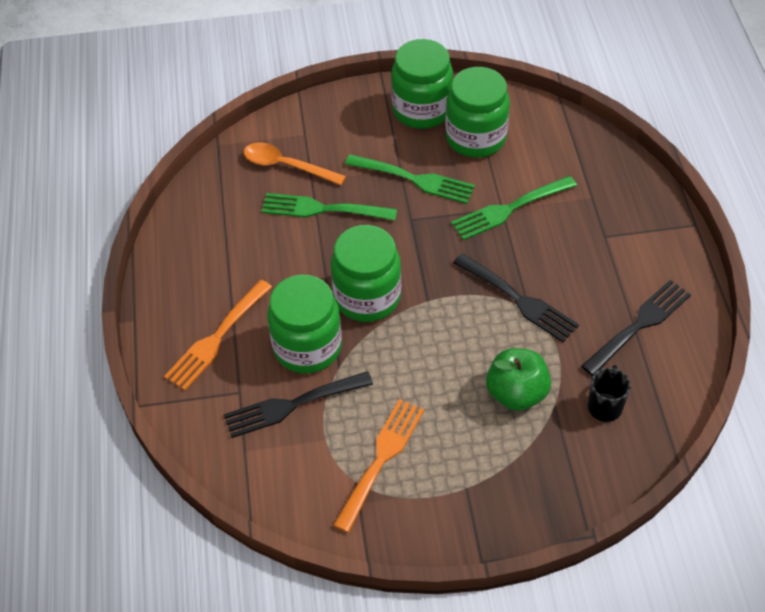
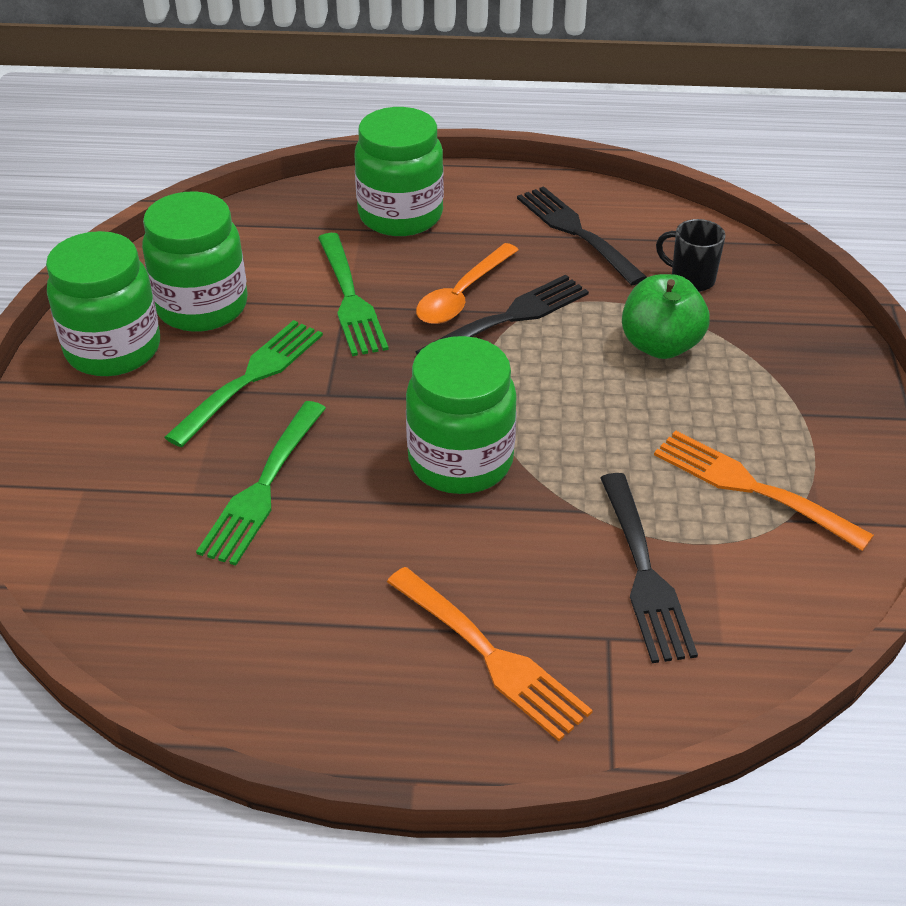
camera: 80 degrees left, 10 degrees down
(286, 166) = (145, 520): orange spoon -> orange spoon (462, 295)
(307, 347) = (537, 541): green jar -> green jar (400, 215)

